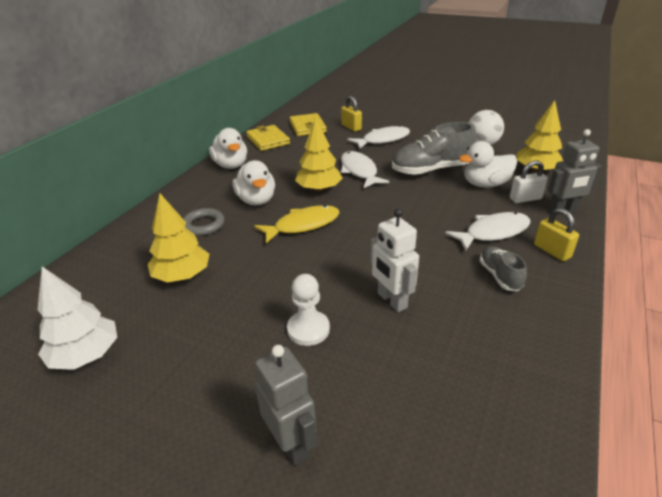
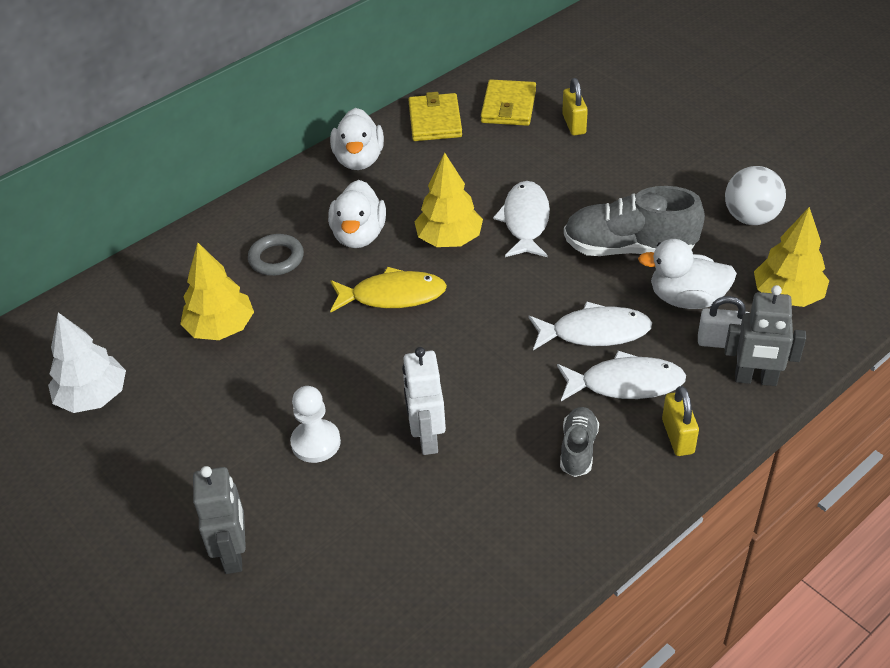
camera: 25 degrees right, 10 degrees up
(383, 140) = (603, 165): white fish -> white fish (594, 332)

